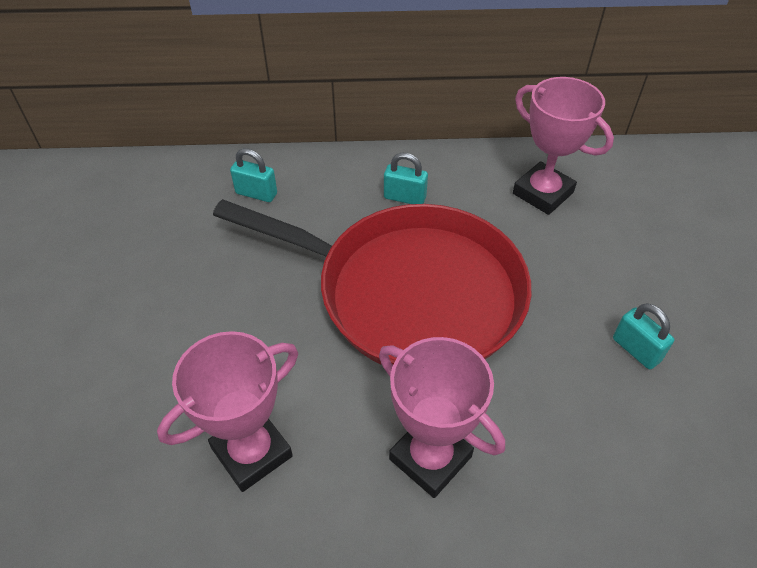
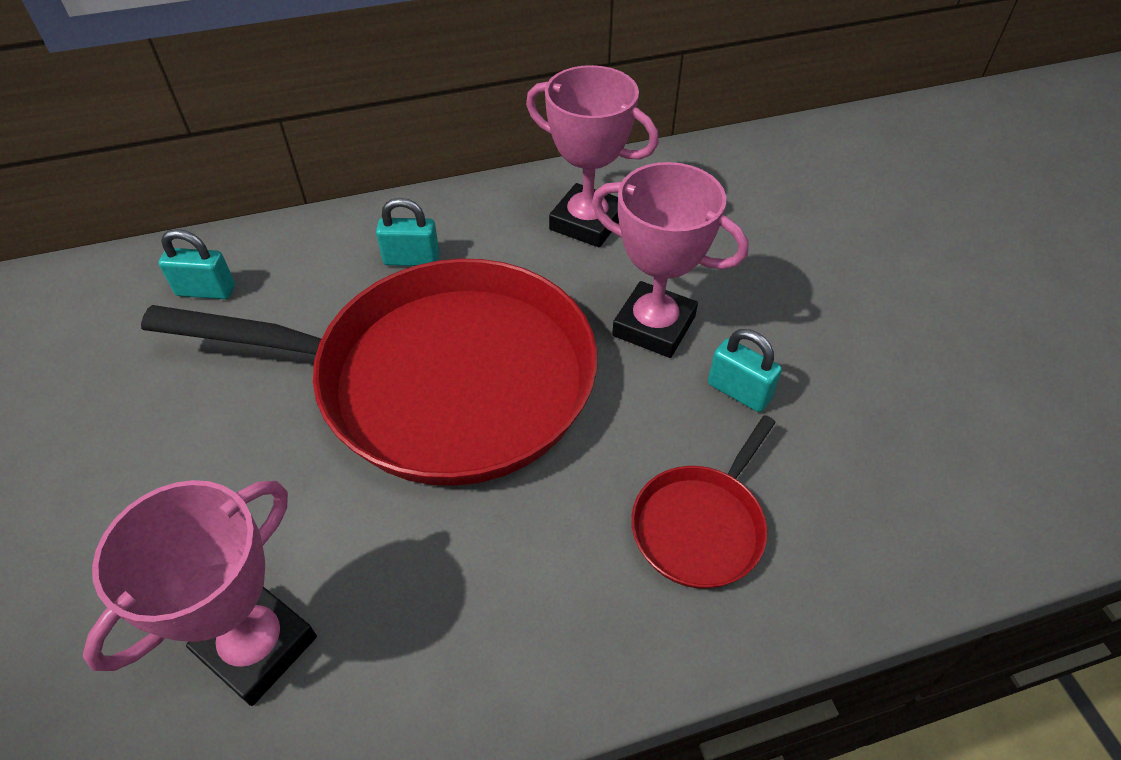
camera: 15 degrees left, 0 degrees up
(430, 458) = (508, 591): pink trophy -> pink trophy (654, 326)
(584, 445) = (701, 525): none -> red pan

